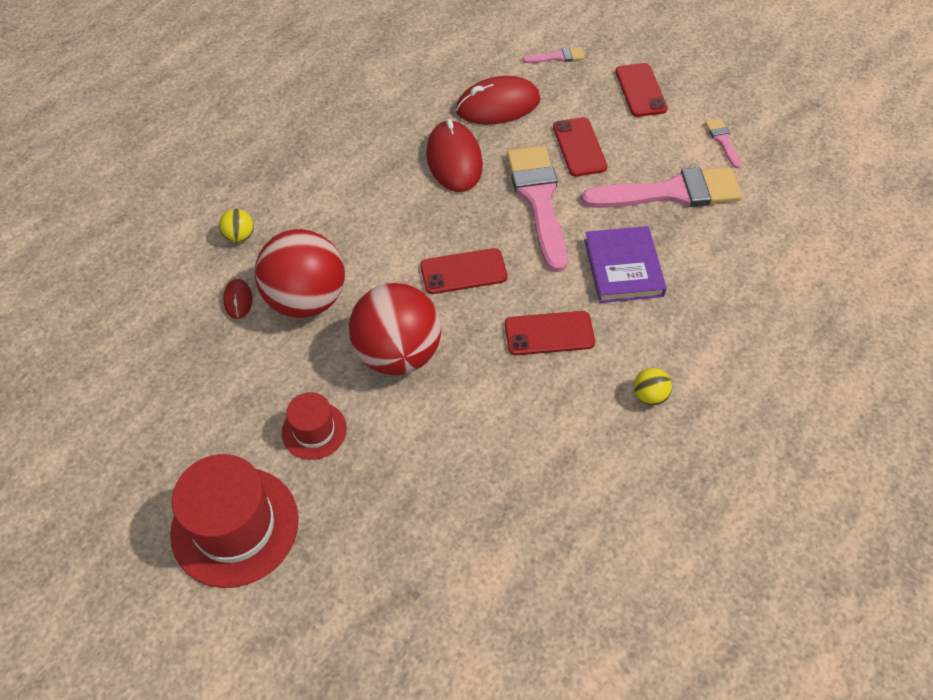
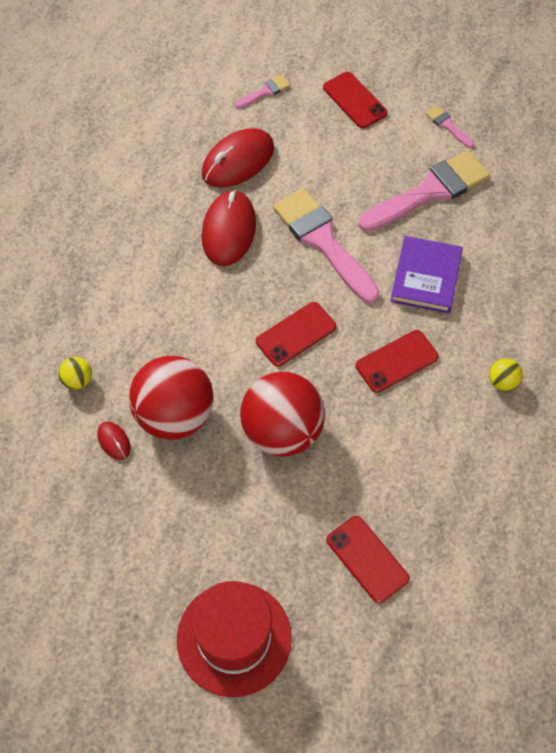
camera: 25 degrees left, 5 degrees up
(314, 430) = (251, 529): red hat -> none
(454, 160) = (229, 230): red mouse -> red mouse turned 45 degrees clockwise
(579, 147) = (331, 177): red phone -> red phone (367, 559)
(623, 268) = (425, 277): purple book -> purple book turned 45 degrees clockwise

